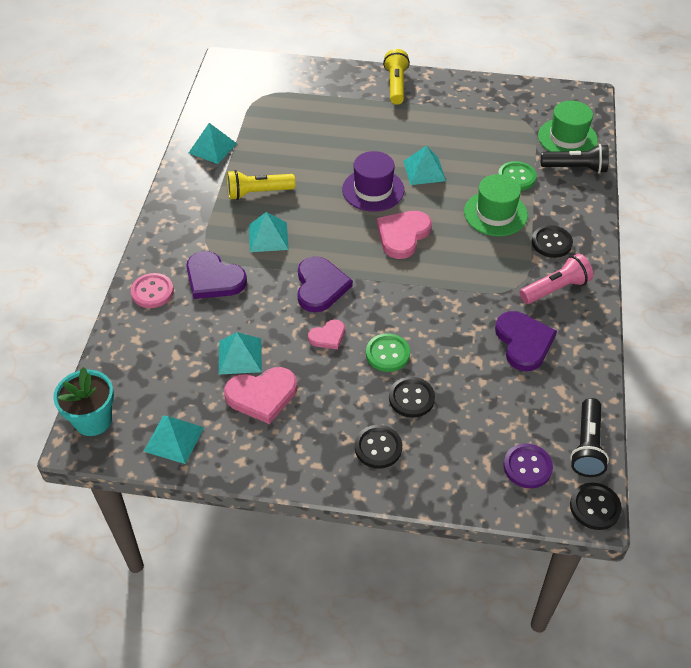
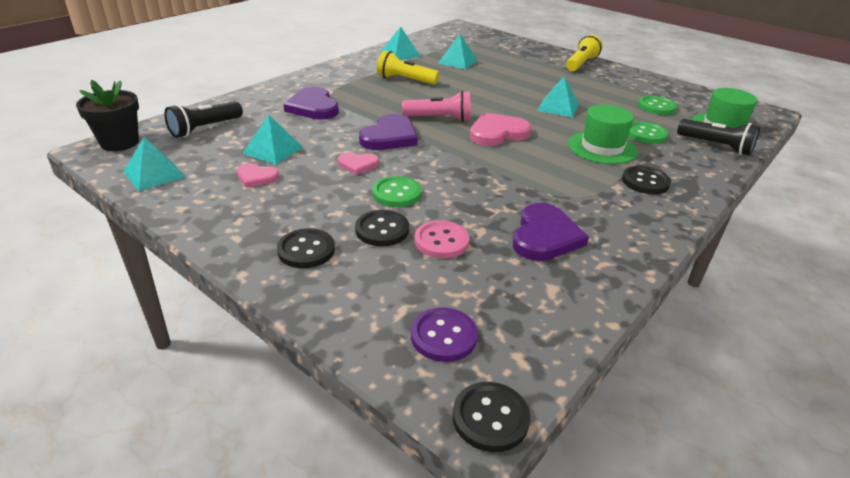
camera: 30 degrees right, 15 degrees down
(93, 420) = (120, 142): turquoise flower pot -> black flower pot
(152, 292) = (261, 99): pink button -> pink button (441, 241)
(262, 395) = (256, 177): pink heart -> pink heart, size x0.57
(268, 237) = (383, 101): turquoise pyramid -> turquoise pyramid (457, 61)
(373, 190) = (500, 104): purple hat -> none
(501, 130) = (656, 107): none -> green button
(555, 289) = (620, 212): pink flashlight -> pink flashlight (440, 118)
(587, 446) = (538, 351): black flashlight -> black flashlight (205, 129)

